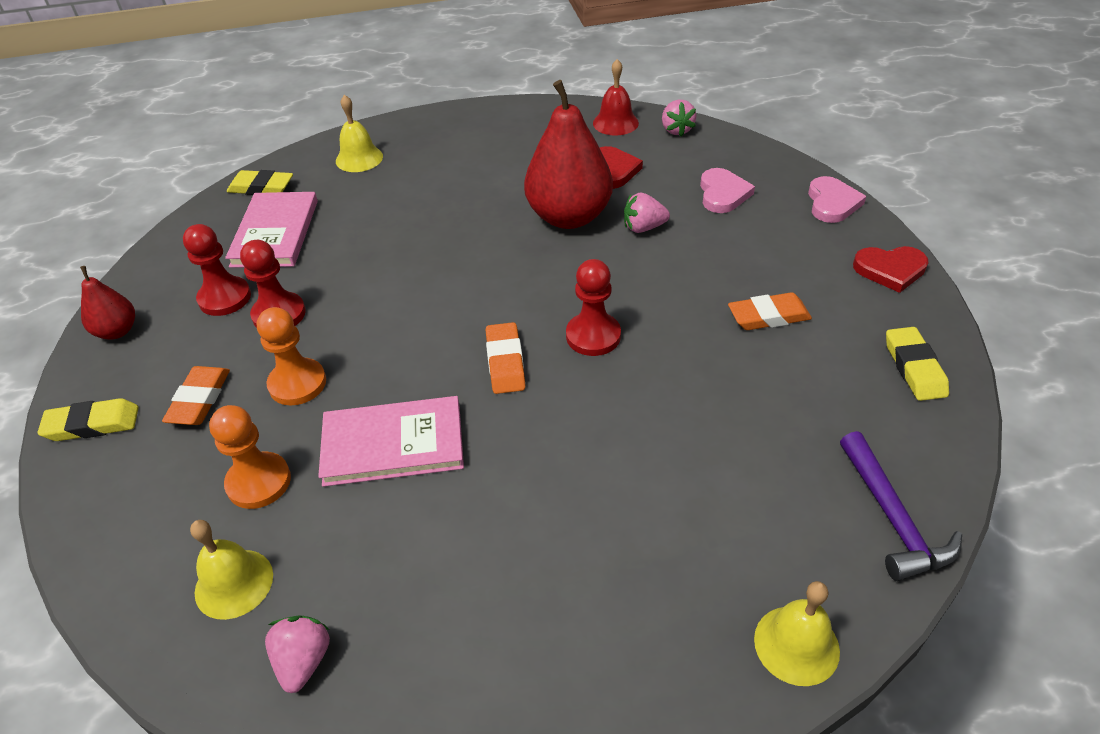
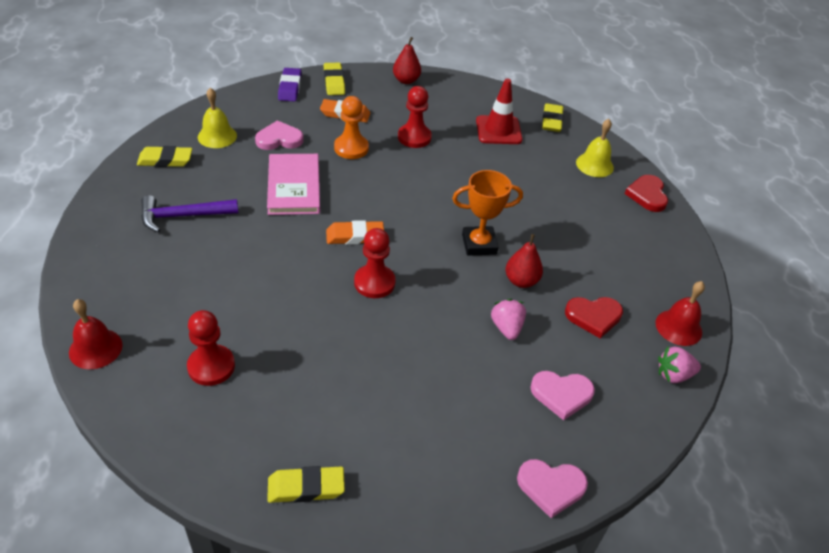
camera: 85 degrees right, 0 degrees up
(92, 488) = (290, 88): none -> purple eraser
(225, 298) = (432, 115): red pawn -> red pawn (211, 366)
(259, 482) = (279, 139): orange pawn -> pink heart
(275, 233) = (498, 130): pink book -> red traffic cone
(303, 661) = (165, 160): pink strawberry -> yellow eraser
(511, 248) = (479, 244): none -> orange trophy
(569, 217) = (521, 281): red pear -> red pear, size x0.50
(768, 316) = (384, 395): orange eraser -> none
(796, 645) = (95, 348): yellow bell -> red bell
(890, 270) = (439, 509): red heart -> red heart (647, 195)
(892, 518) = (164, 424): purple hammer -> purple hammer (183, 216)

